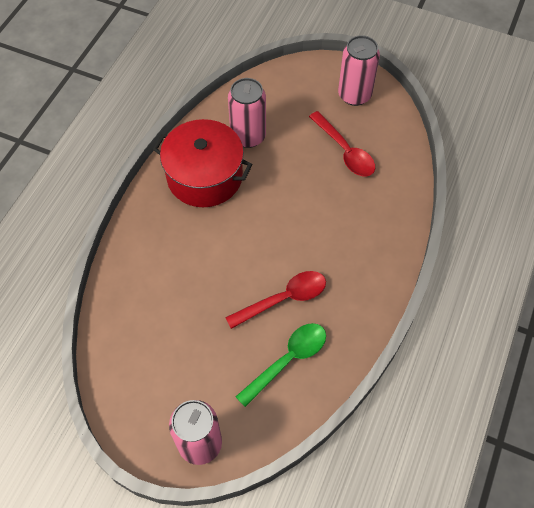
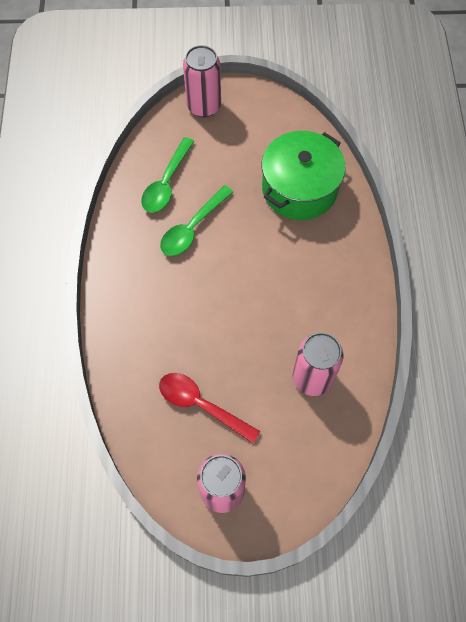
camera: 155 degrees right, 5 degrees up
(157, 295) = (299, 189): none -> green pot
(205, 176) = (328, 312): red pot -> none
(283, 299) = (193, 227): red spoon -> green spoon

